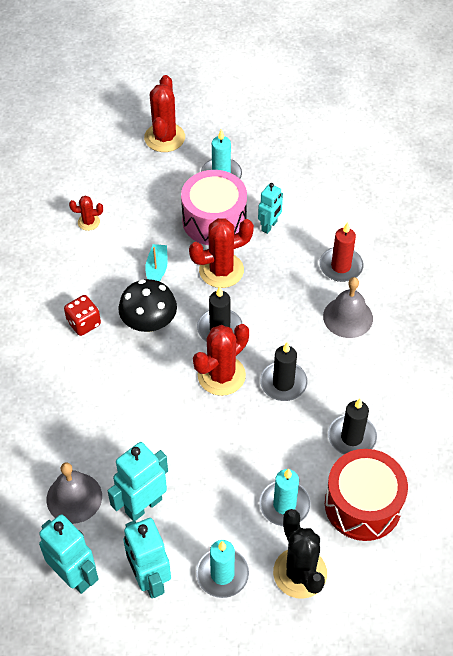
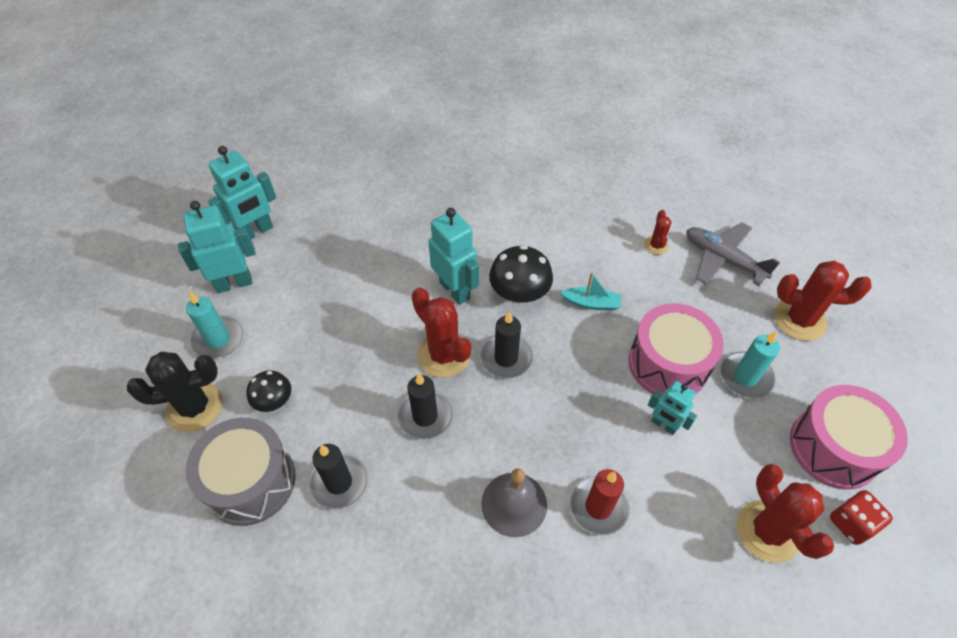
camera: 95 degrees right, 0 degrees up
(74, 497) = (330, 232): grey bell -> none
(84, 323) = (521, 240): red dice -> red dice (851, 523)
(103, 177) = (723, 259): none -> grey plane
(143, 505) = (308, 281): turquoise robot -> turquoise robot (455, 290)
(221, 270) = (590, 365): red cactus -> red cactus (767, 531)
(274, 135) = (833, 448): none -> pink drum
(284, 505) = (274, 401): turquoise candle -> black mushroom
(362, 505) = (250, 481): red drum -> grey drum

